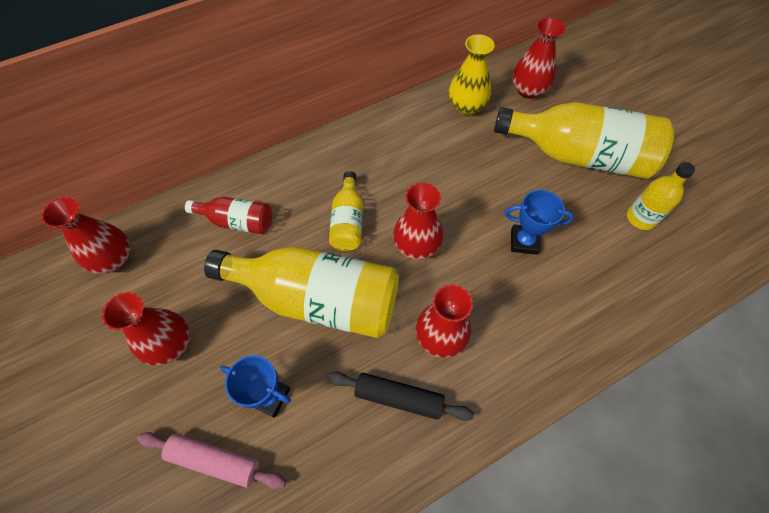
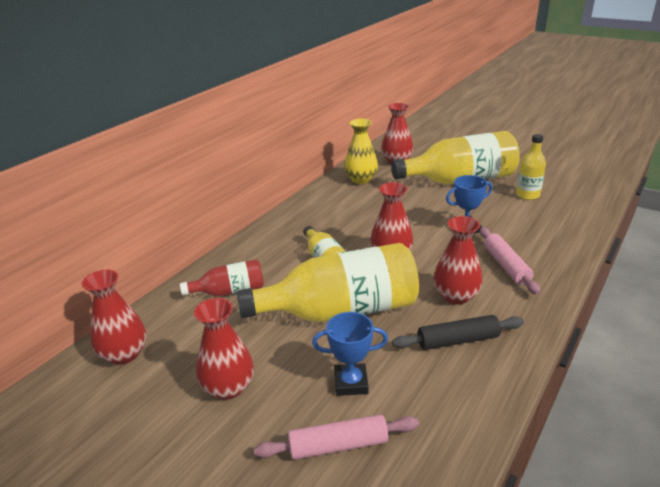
camera: 25 degrees left, 30 degrees down
(525, 320) = (506, 266): none -> pink rolling pin

